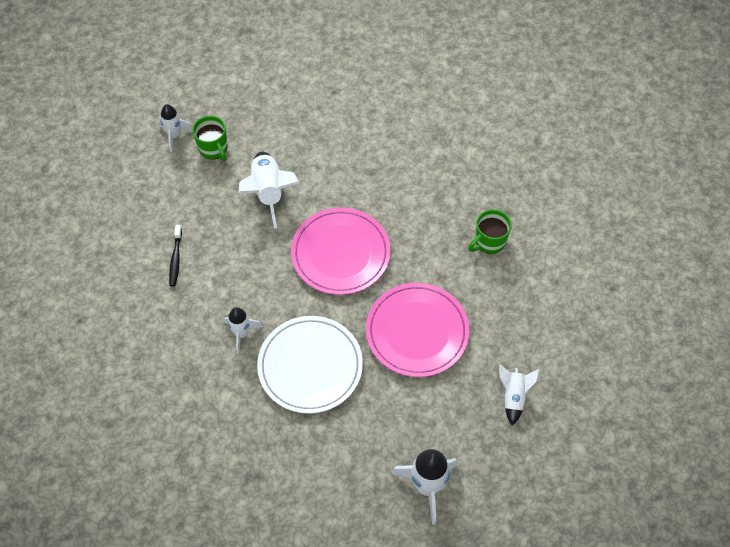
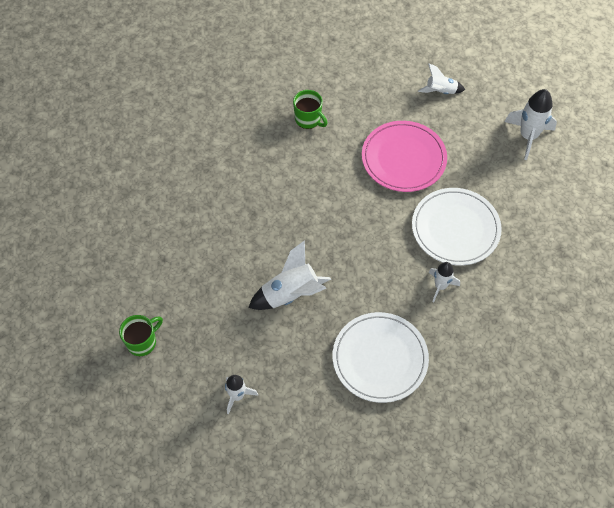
camera: 100 degrees left, 0 degrees up
(175, 259) = (380, 359): black toothbrush -> white plate
(214, 149) = (248, 354): green mug -> green mug (142, 342)
(340, 253) = (343, 224): pink plate -> none

